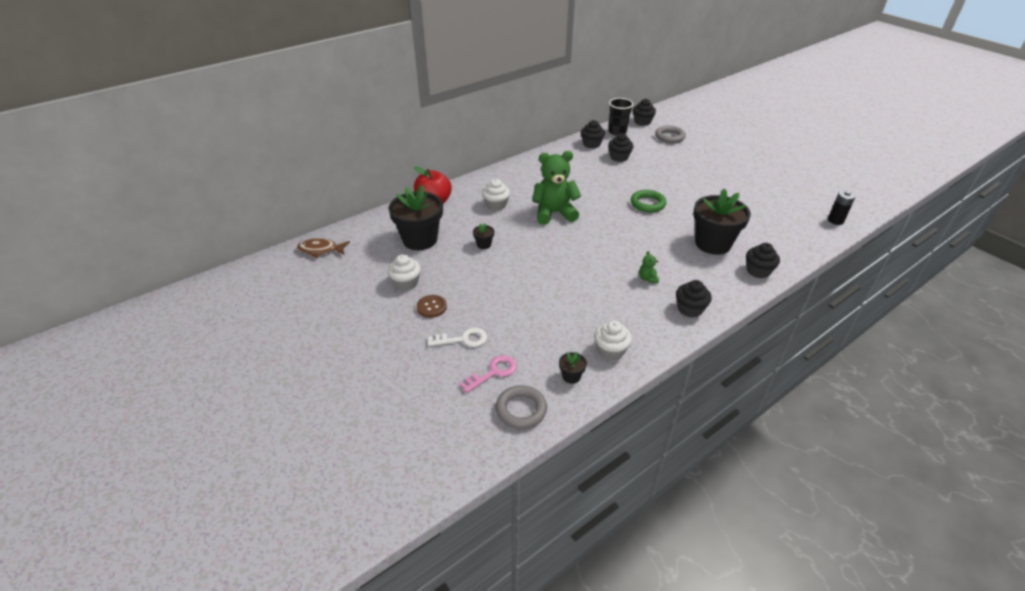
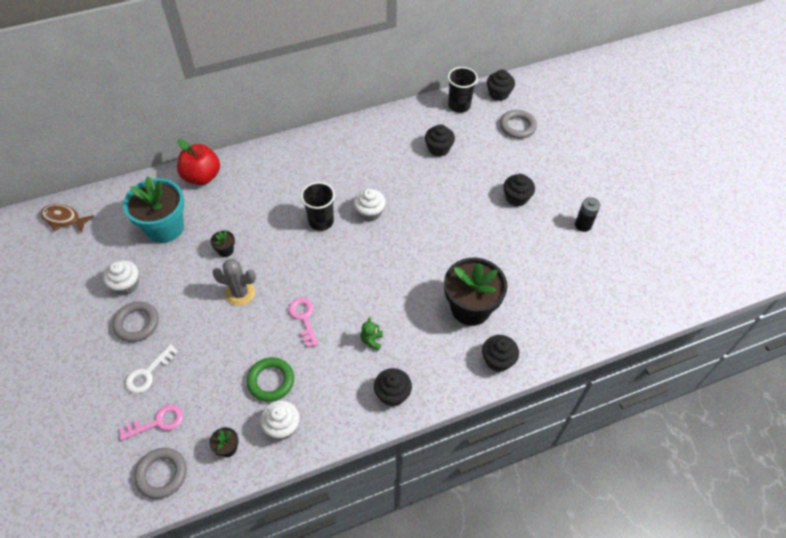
camera: 15 degrees right, 15 degrees up
(420, 240) = (165, 228): black flower pot -> turquoise flower pot
(431, 307) = (137, 323): brown button -> grey ring
(463, 339) = (148, 373): white key -> white key turned 120 degrees clockwise
(496, 205) = (265, 194): white cupcake -> white cupcake (369, 212)
(514, 269) = (240, 293): none -> grey cactus
(554, 213) = (321, 221): green teddy bear -> black cup
(580, 275) = (304, 318): none -> pink key
(591, 144) = (418, 120): black cupcake -> black cupcake (516, 198)
(647, 204) = (431, 230): green ring -> green ring (271, 381)
(835, 220) = (636, 307): black battery -> black battery (583, 225)

